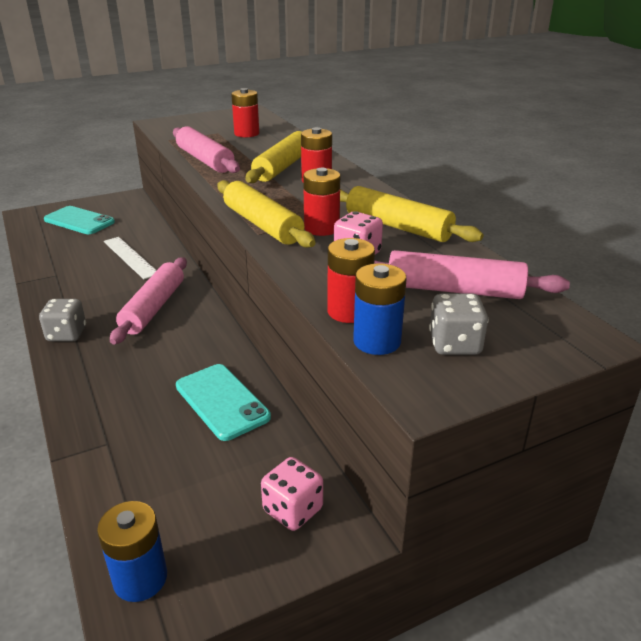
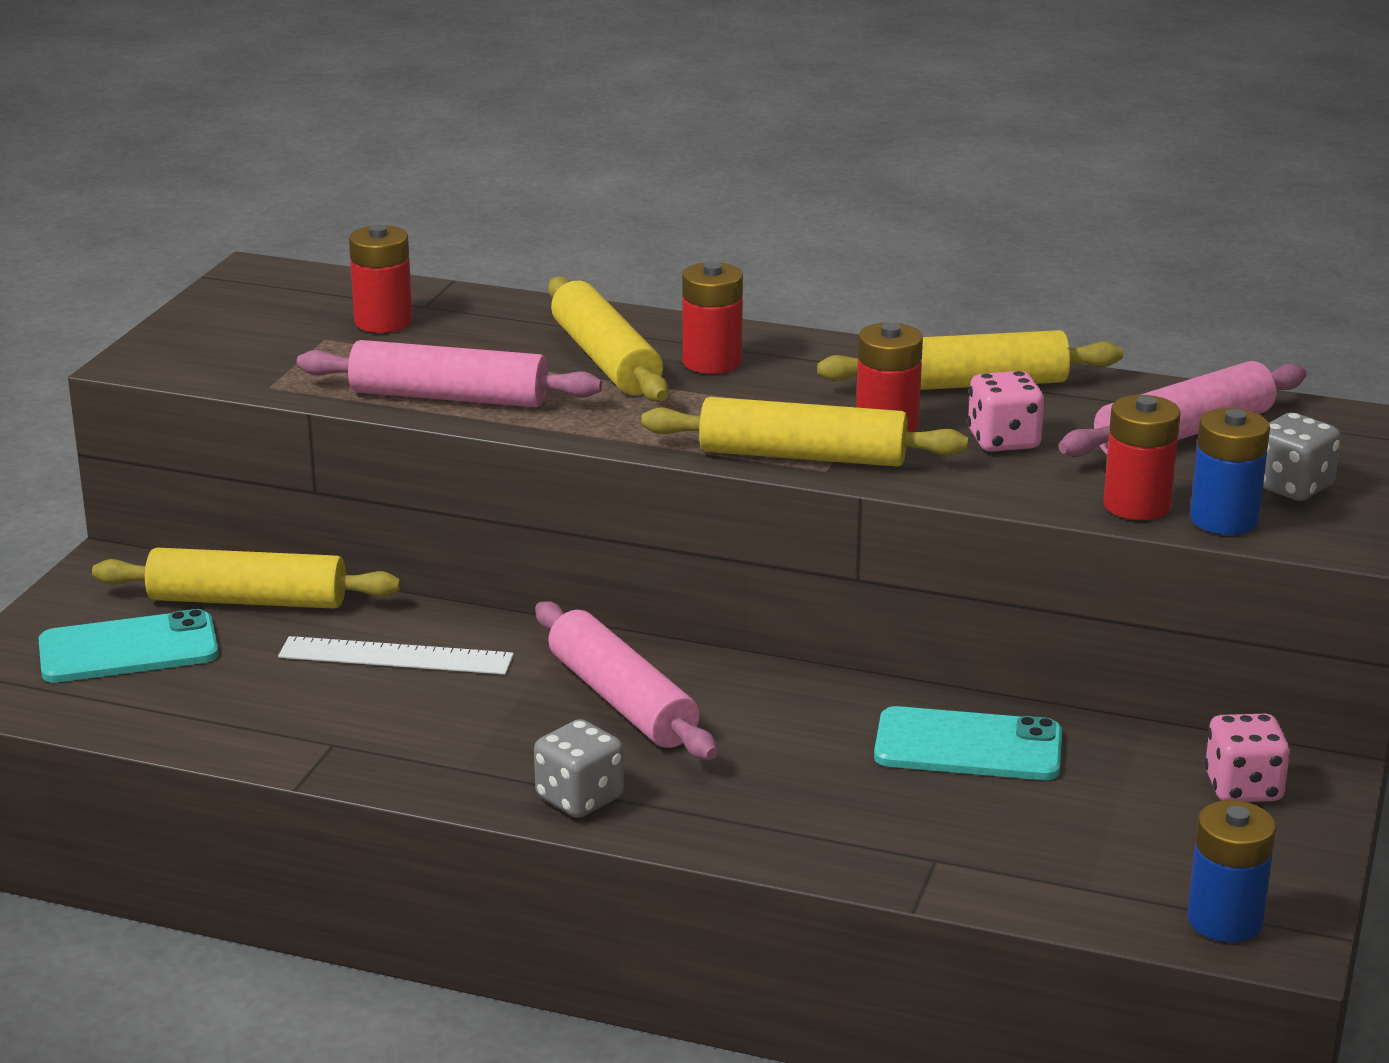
camera: 45 degrees left, 5 degrees down
(135, 222) = (248, 600): none -> yellow rolling pin

